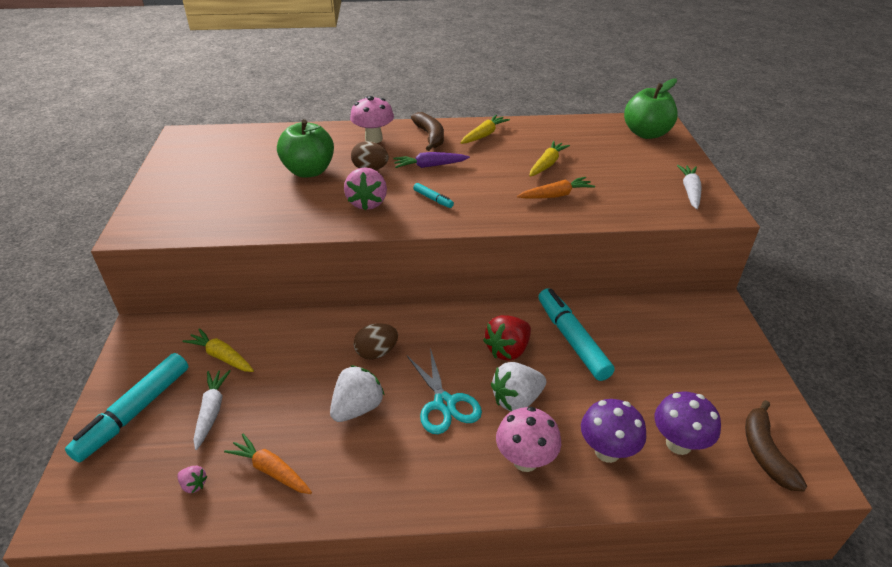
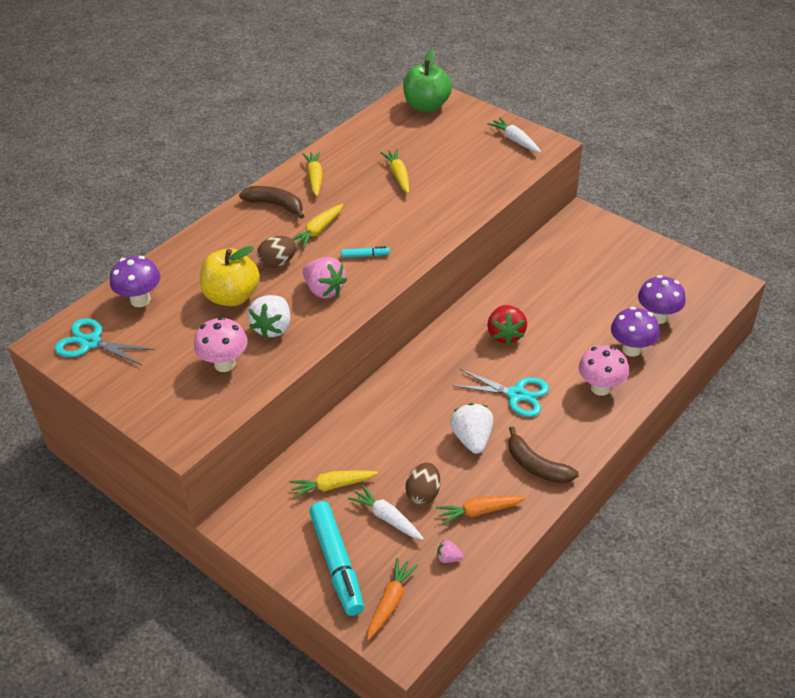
camera: 45 degrees left, 5 degrees up
(194, 485) = (448, 558): pink strawberry -> pink strawberry turned 150 degrees counterclockwise
(198, 147) = (91, 342): none -> turquoise scissors
(261, 142) = (140, 300): none -> purple mushroom
(309, 171) = (232, 296): green apple -> yellow apple
(373, 139) = (233, 236): pink mushroom -> pink mushroom (224, 364)
(376, 352) = (430, 399): brown egg -> brown egg (423, 494)
(430, 166) = (318, 230): purple carrot -> yellow carrot
(516, 400) = (551, 360): white strawberry -> white strawberry (273, 328)
(556, 195) = (440, 197): orange carrot -> orange carrot (390, 602)
(572, 339) = (531, 299): turquoise marker -> none
(765, 452) = (698, 289): brown banana -> brown banana (536, 466)

